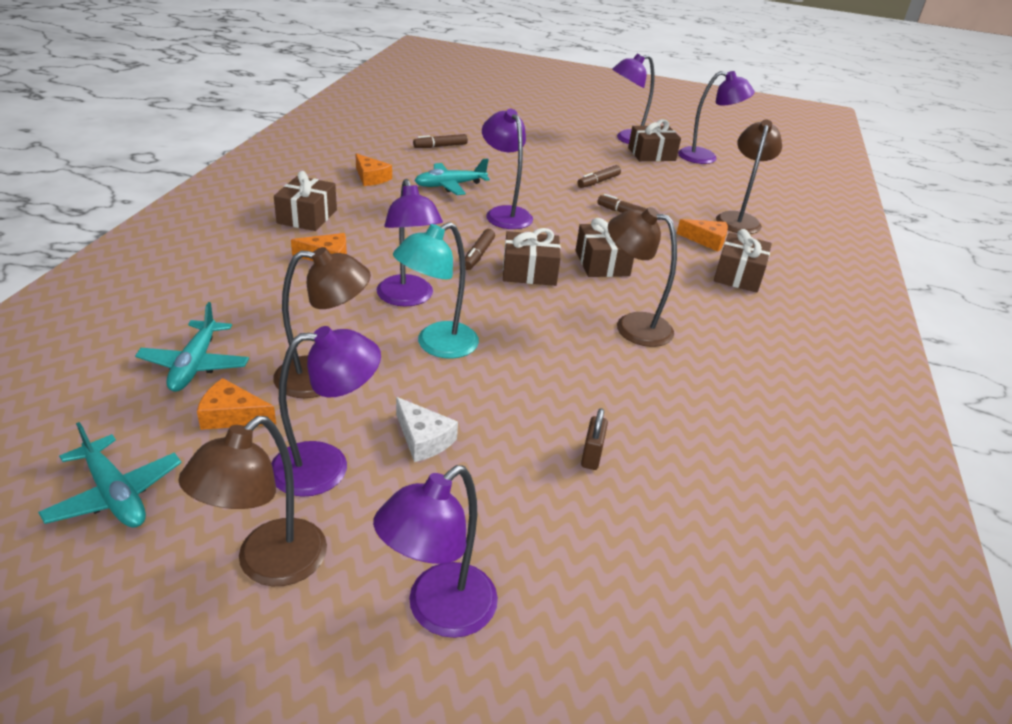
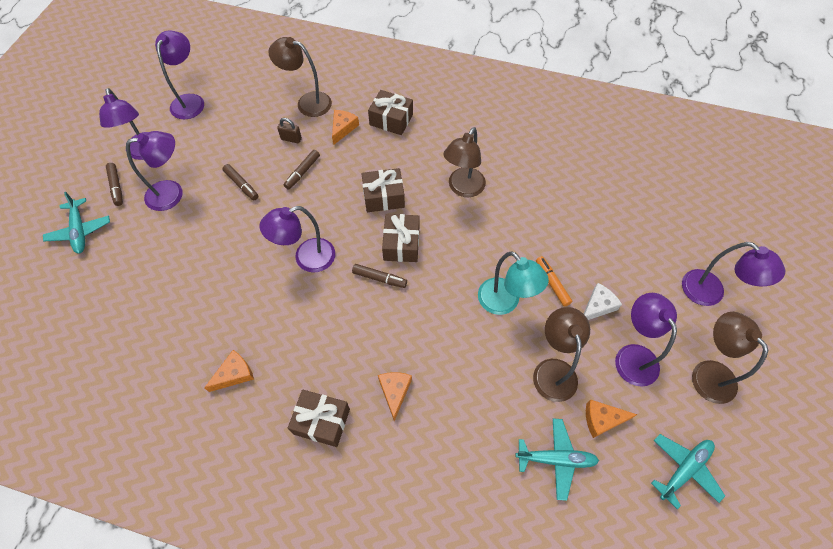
camera: 85 degrees left, 25 degrees up
(232, 415) = (602, 419): orange cheese -> orange cheese turned 75 degrees clockwise
(268, 565) = (707, 373): brown lamp -> brown lamp turned 150 degrees counterclockwise
(408, 298) = (449, 325): purple lamp -> purple lamp (172, 193)
(440, 146) = (156, 314): brown marker -> brown marker (116, 187)
(450, 185) = (251, 302): turquoise plane -> turquoise plane (80, 231)
(468, 394) = (552, 283): none -> orange marker
(591, 456) = (591, 223): brown padlock -> brown padlock (291, 139)
(651, 154) = (182, 138): brown gift -> none

